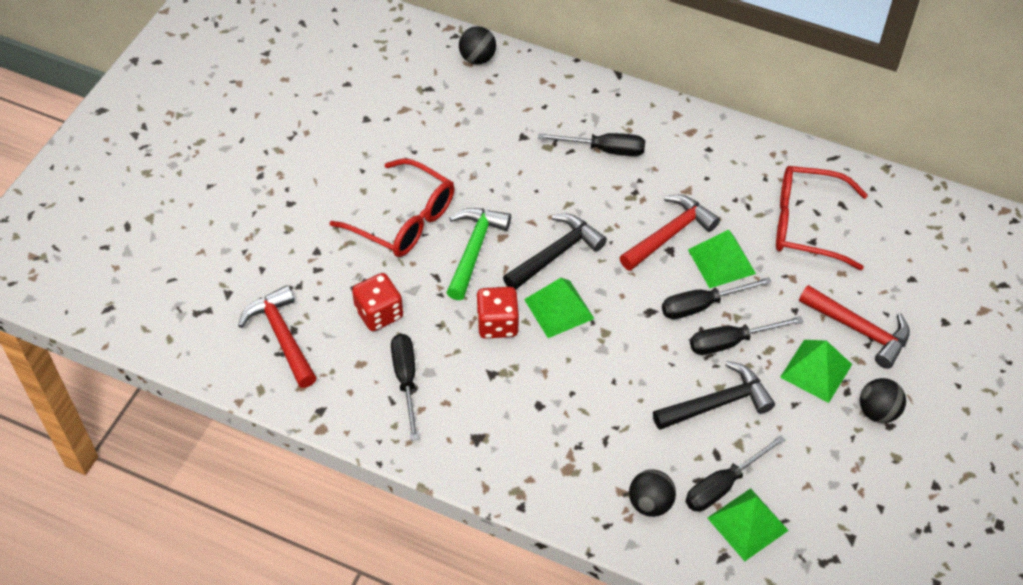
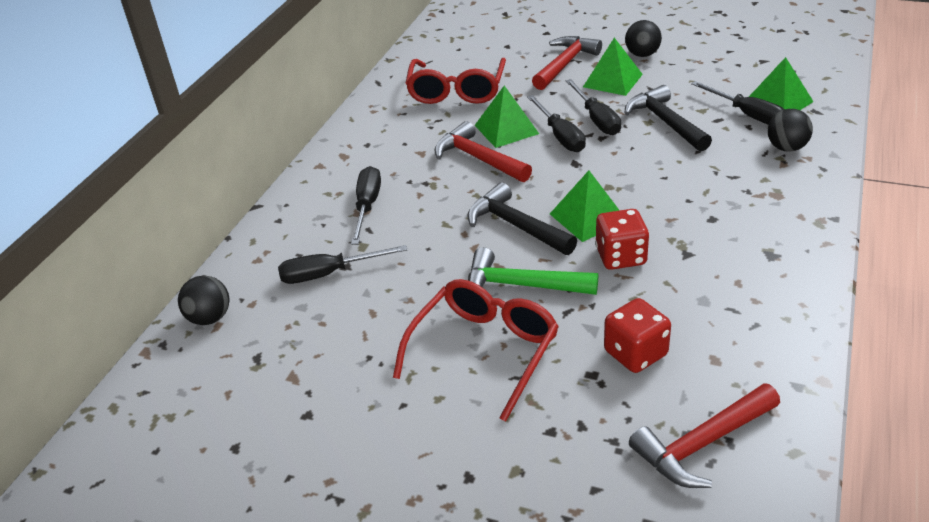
camera: 90 degrees left, 15 degrees down
(406, 380) = (722, 317): black screwdriver -> black screwdriver (329, 274)

